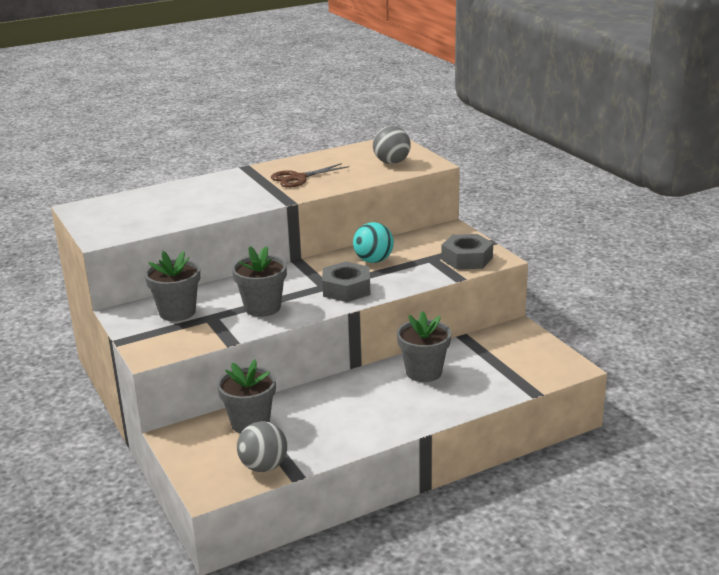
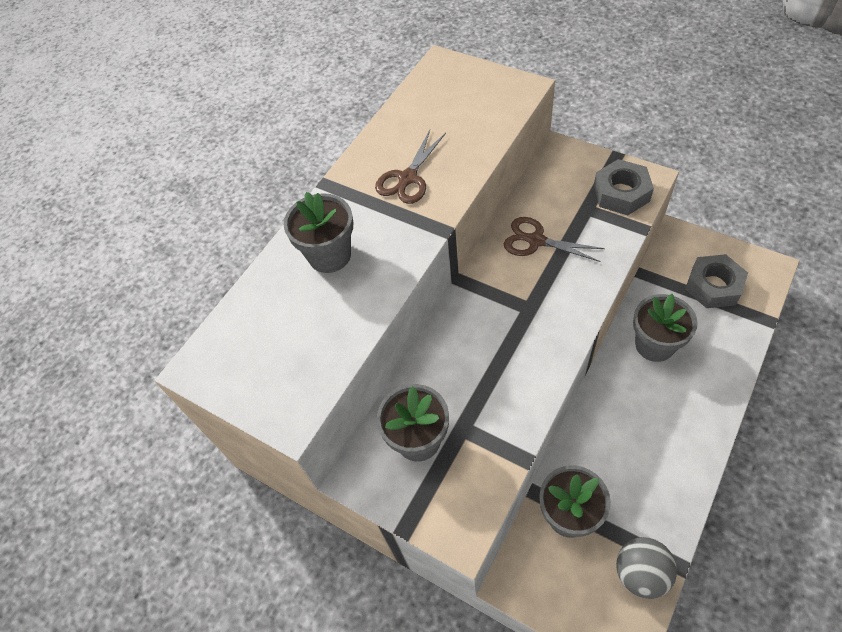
camera: 25 degrees left, 30 degrees up
(262, 308) = (501, 381): grey flower pot -> grey flower pot (329, 255)
(346, 289) = (555, 303): grey nut -> grey nut (713, 286)
(373, 260) = (536, 241): turquoise ball -> brown scissors
(391, 162) = (480, 103): grey ball -> none

